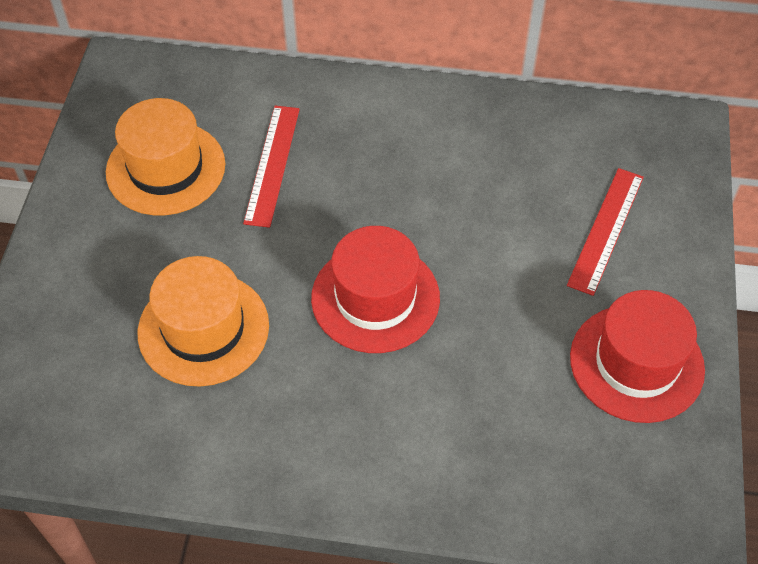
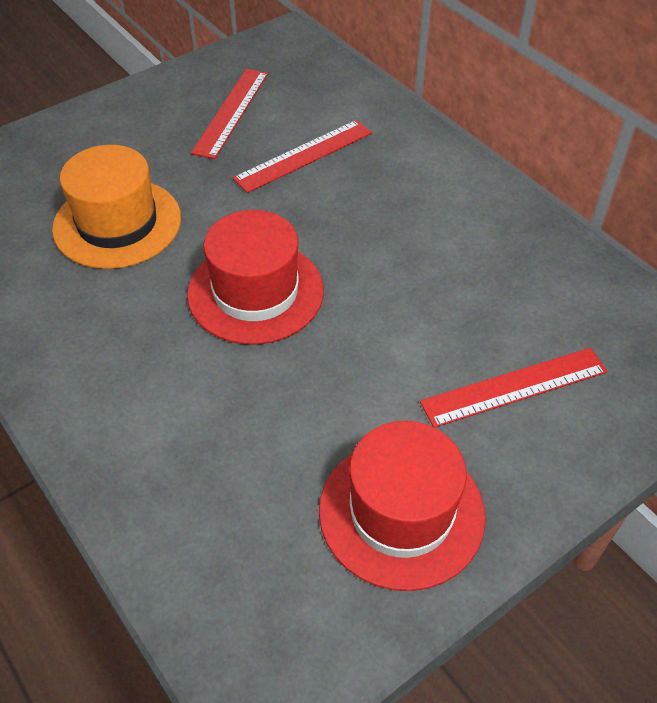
camera: 45 degrees right, 5 degrees down
(166, 168) = (231, 112): orange hat -> red ruler

